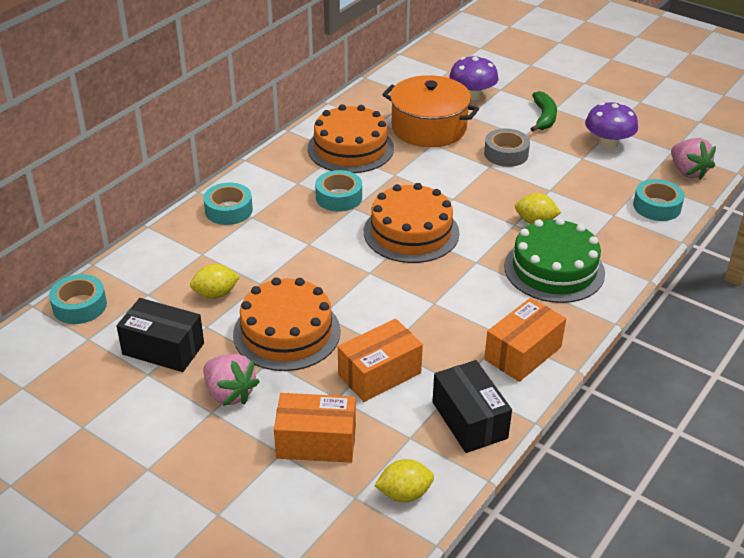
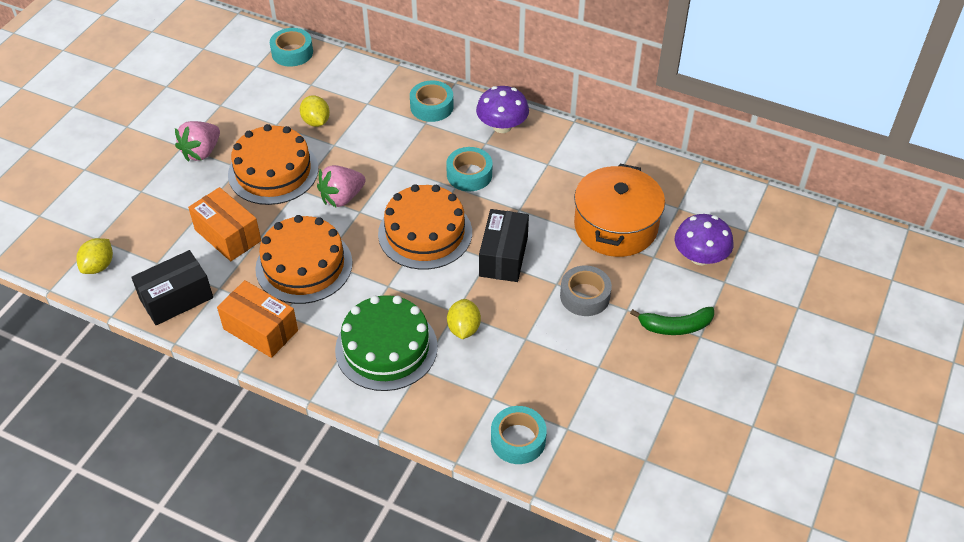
camera: 80 degrees right, 10 degrees up
(163, 349) = (248, 107): black box -> black box (503, 256)
(316, 442) = (151, 208): orange box -> none
(350, 148) = (556, 171): orange cake -> orange cake (304, 265)
(404, 494) = (99, 266): yellow lemon -> yellow lemon turned 45 degrees clockwise
(608, 143) = (639, 391): purple mushroom -> purple mushroom (502, 126)
(688, 171) = (600, 474): pink strawberry -> pink strawberry (342, 198)

